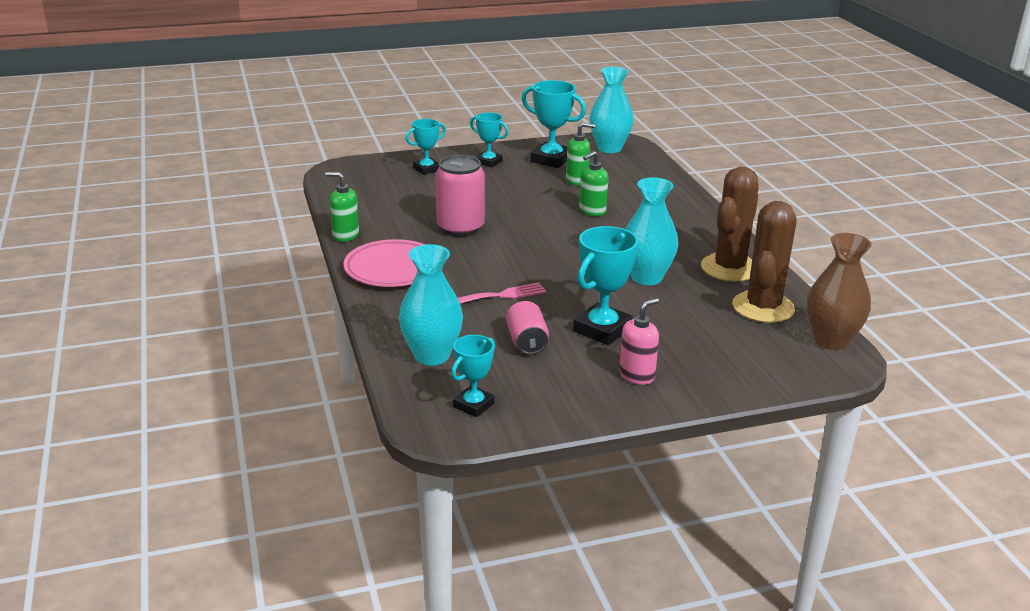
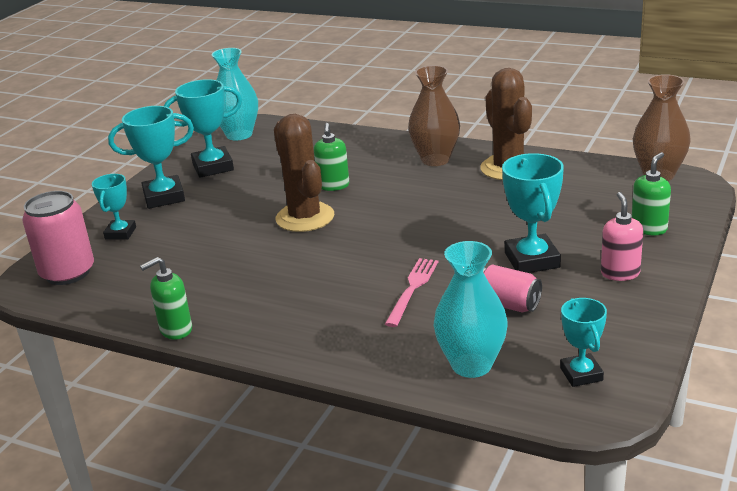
camera: 45 degrees left, 0 degrees up
(392, 269) = (283, 326): pink plate -> none
(460, 228) = (262, 259): pink can -> pink can (68, 273)
(488, 162) = (164, 197): turquoise trophy -> turquoise trophy, size x1.60
(577, 180) = (270, 171): green soap dispenser -> green soap dispenser (649, 228)
(646, 277) = (476, 207): turquoise vase -> none
(693, 233) = (435, 160): none -> brown vase
(763, 307) = (582, 180): brown cactus -> brown cactus (305, 217)

